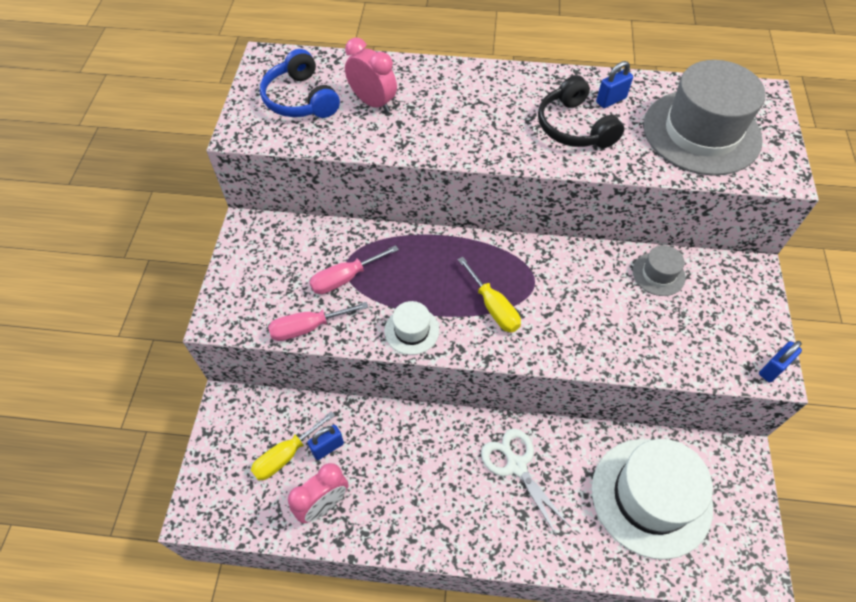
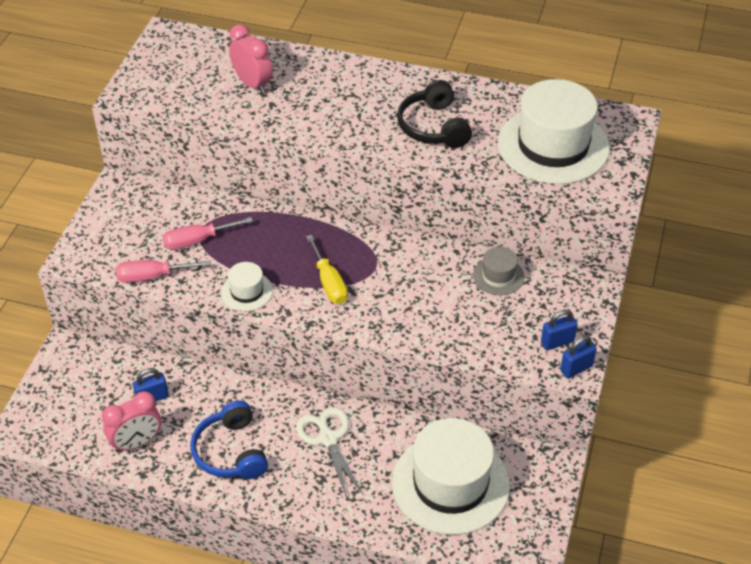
camera: 10 degrees right, 10 degrees down
(286, 455) = (112, 398): yellow screwdriver -> none
(300, 99) = (187, 73): blue headphones -> blue headphones (231, 452)
(611, 100) = (478, 107): blue padlock -> blue padlock (557, 342)
(701, 132) = (553, 145): grey hat -> white hat

